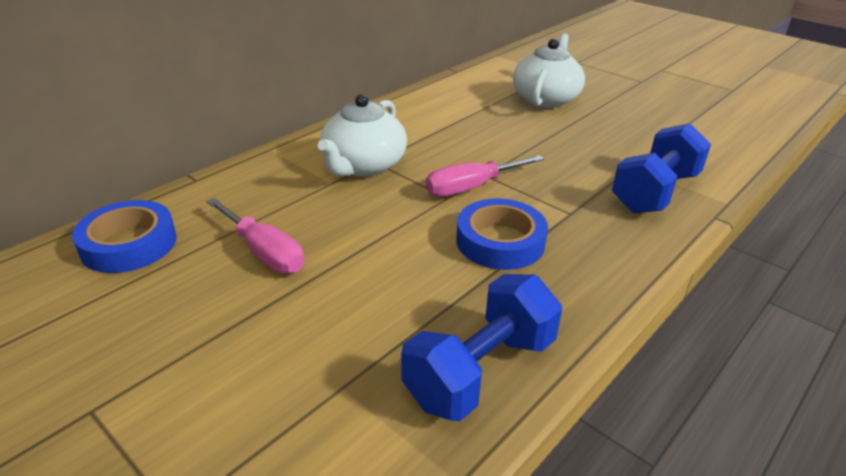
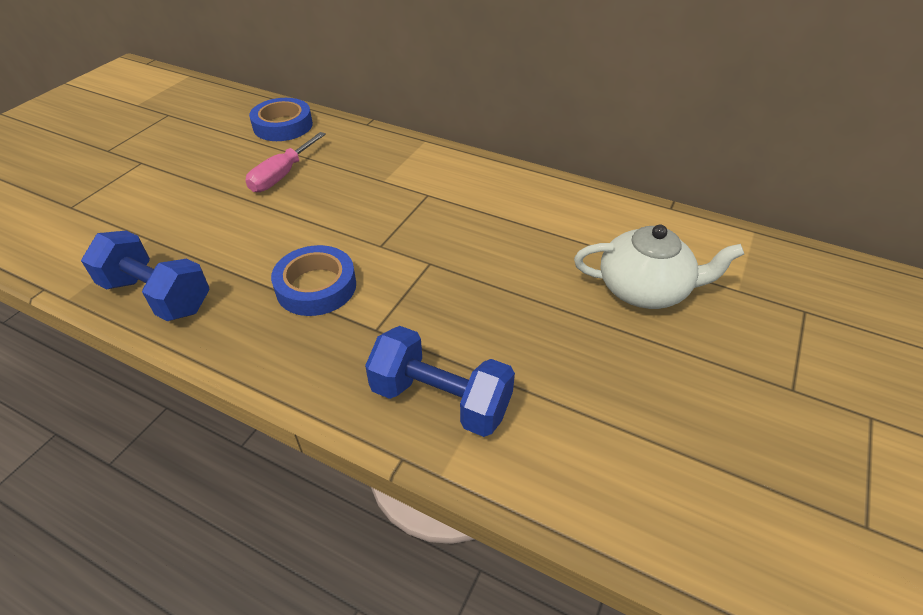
camera: 75 degrees right, 10 degrees up
(363, 165) = (417, 190): white teapot -> none
(471, 188) = (401, 257): pink screwdriver -> none

